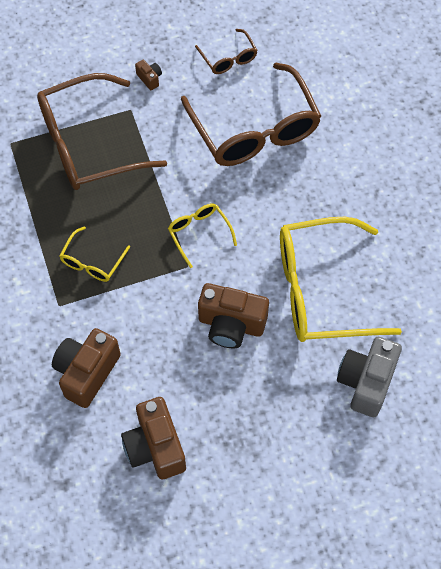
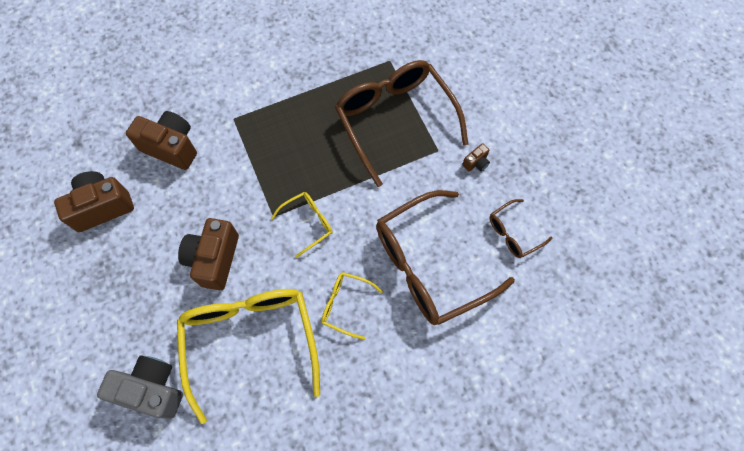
camera: 85 degrees right, 5 degrees up
(92, 262) = (275, 138): yellow glasses -> yellow glasses (345, 305)

